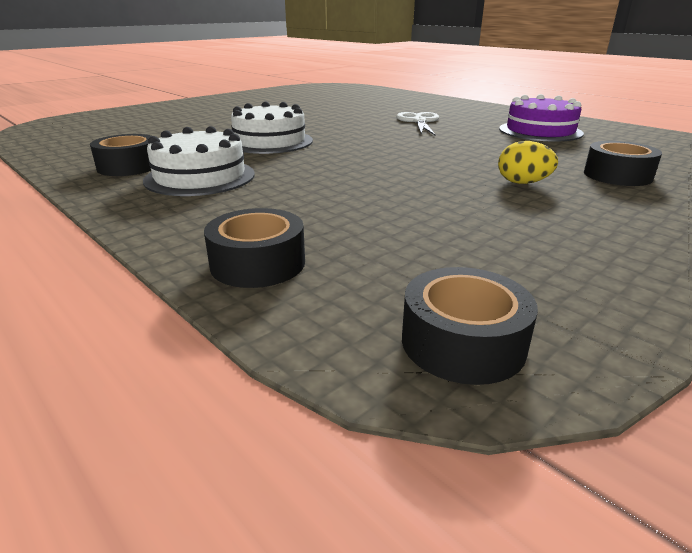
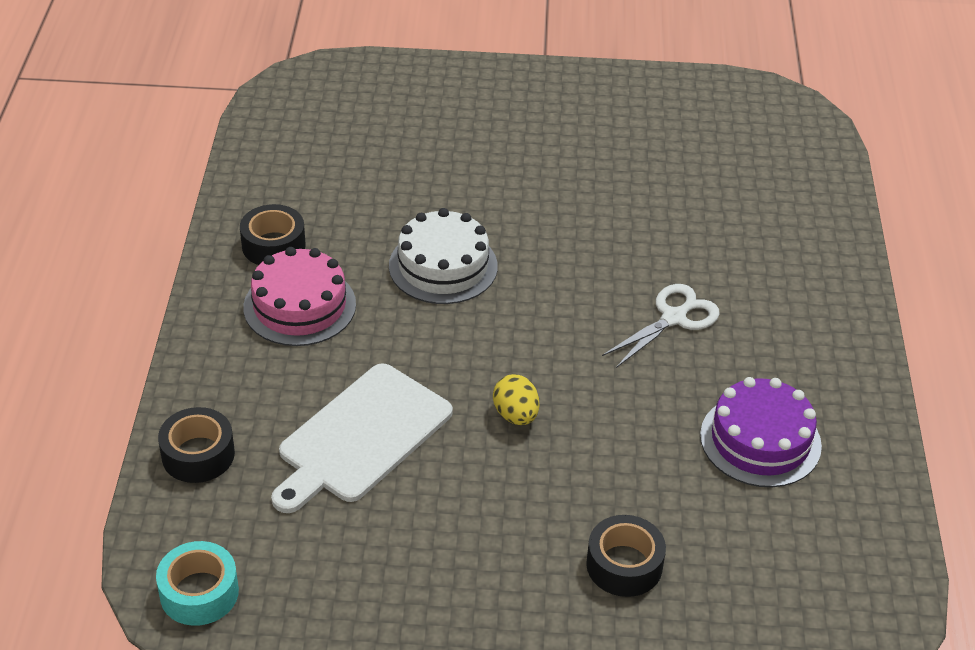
camera: 45 degrees right, 15 degrees up
(200, 177) = (299, 306): white cake -> pink cake
(369, 200) = (361, 437): none -> white cutting board
(462, 342) = (199, 592): black tape -> turquoise tape
(522, 183) = (517, 507): yellow egg -> yellow egg (516, 415)

